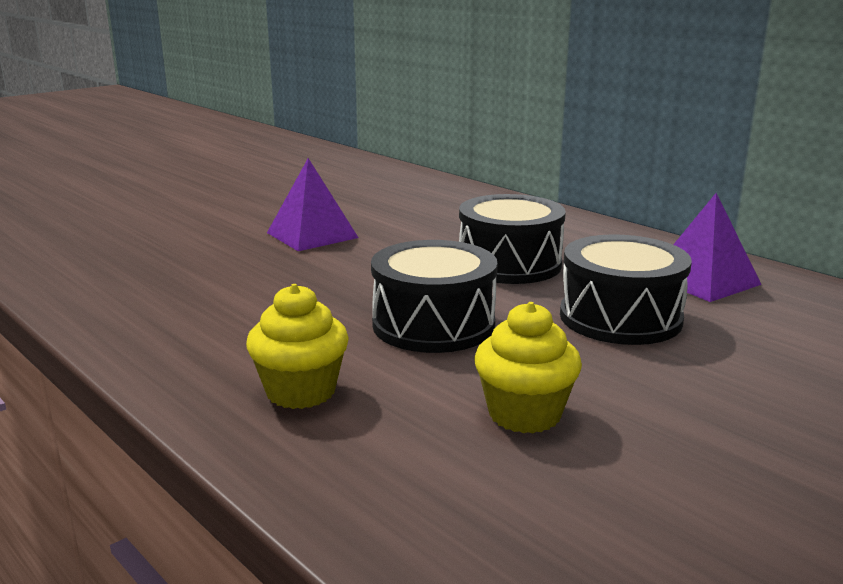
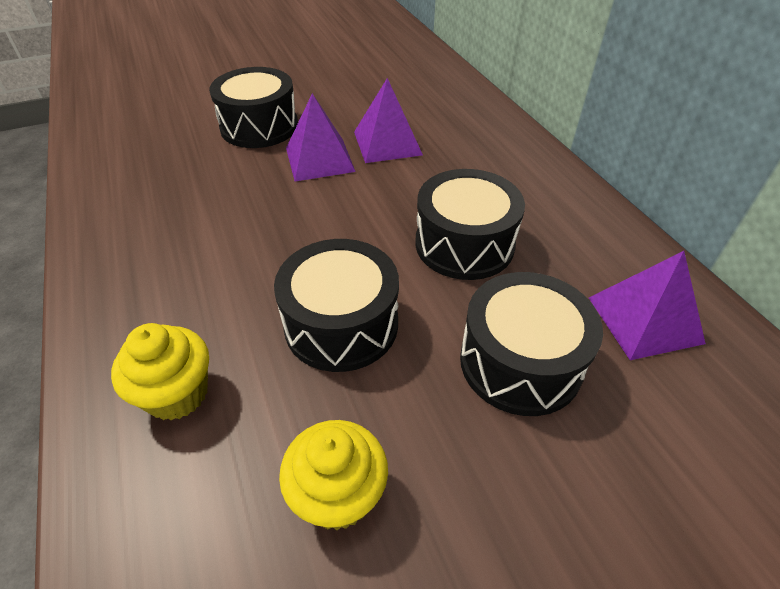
camera: 20 degrees right, 25 degrees up
(222, 223) = (259, 126): none -> black drum
(375, 217) = (387, 143): none -> purple pyramid

